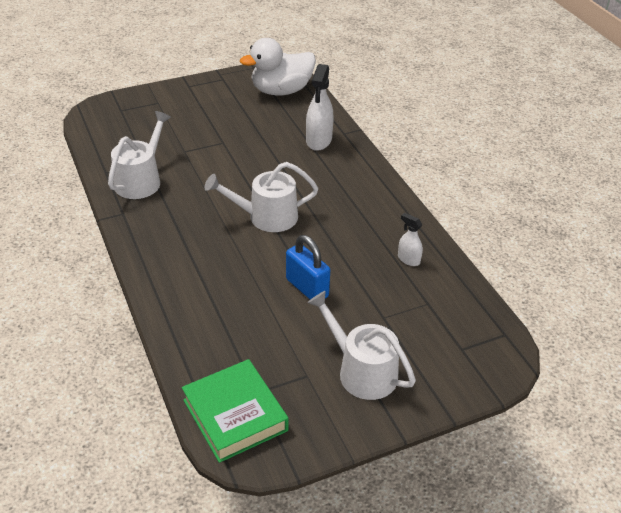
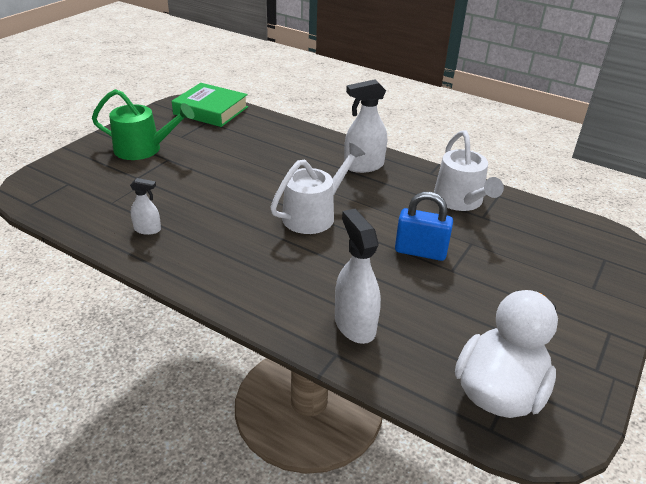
camera: 145 degrees right, 5 degrees down
(167, 246) = (363, 166): none -> white spray bottle
(307, 288) = (224, 178): blue padlock -> blue padlock (420, 252)
(362, 371) = (143, 149): white watering can -> green watering can

